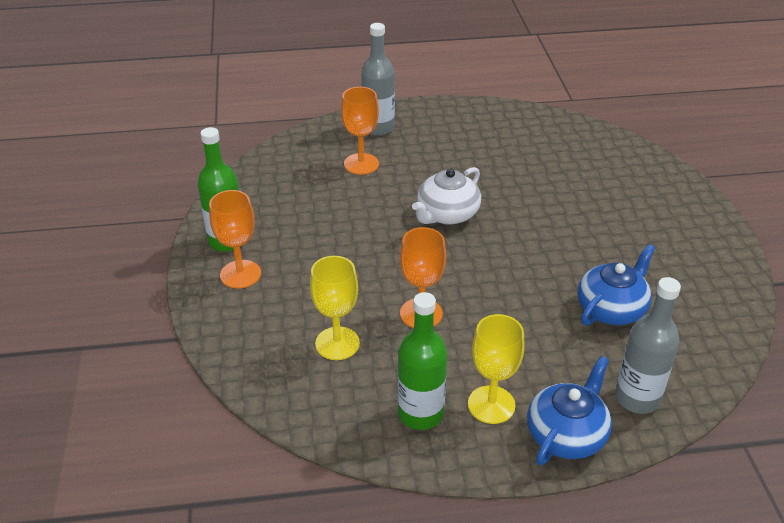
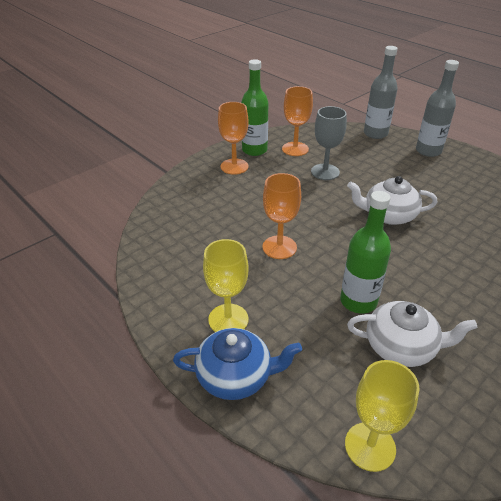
camera: 55 degrees right, 0 degrees up
(333, 213) = (325, 172): none -> grey goblet
(337, 343) = (216, 225): yellow goblet -> yellow goblet (370, 446)
(361, 164) = (384, 161): orange goblet -> orange goblet (295, 149)
(420, 413) = (190, 288): green bottle -> green bottle (358, 301)
(611, 309) = (401, 347): blue teapot -> white teapot
(637, 398) = (316, 408): grey bottle -> grey bottle (375, 133)

